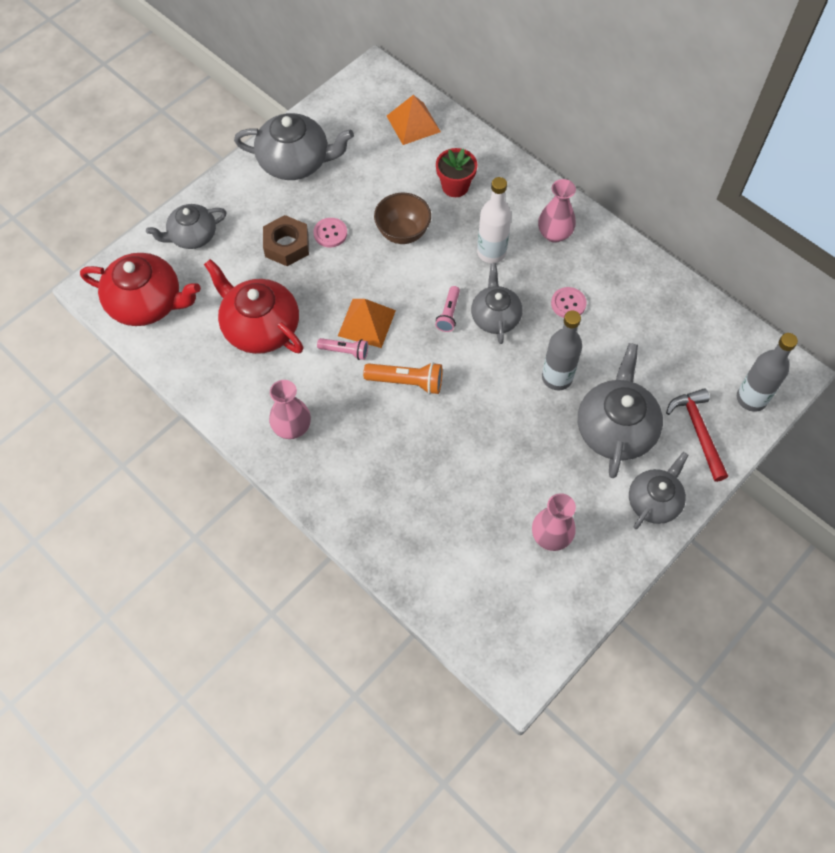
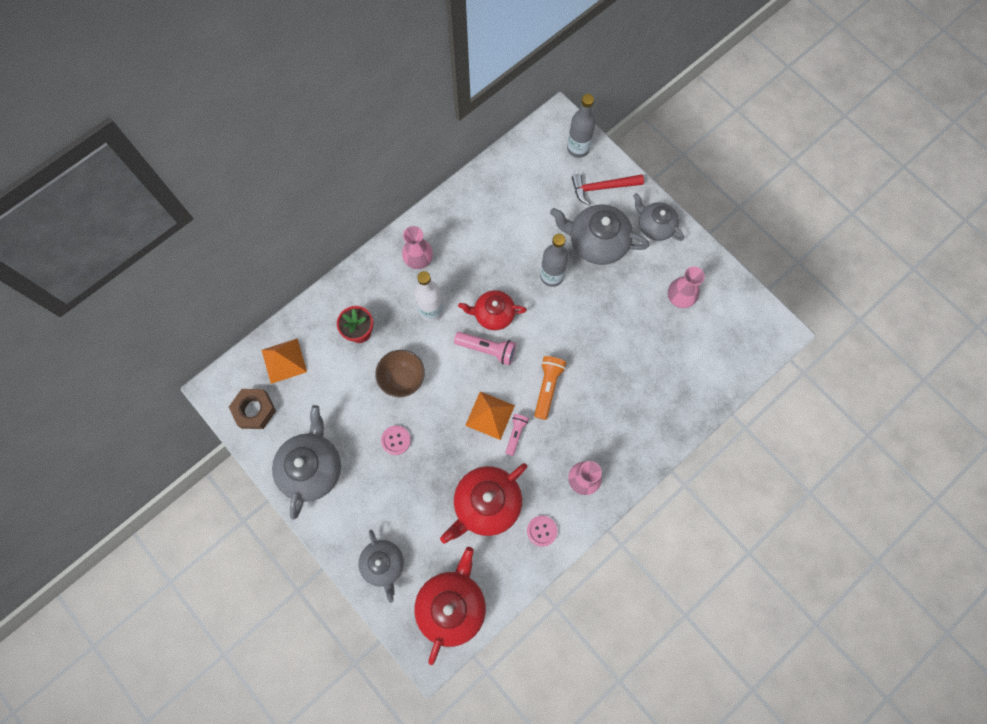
camera: 85 degrees left, 10 degrees up
(286, 245) = (404, 479): brown nut -> brown nut (254, 410)
(448, 314) = (487, 349): pink flashlight -> pink flashlight, size x1.53
(495, 317) = (493, 314): grey teapot -> red teapot
(568, 304) = (486, 259): pink button -> pink button (542, 531)

